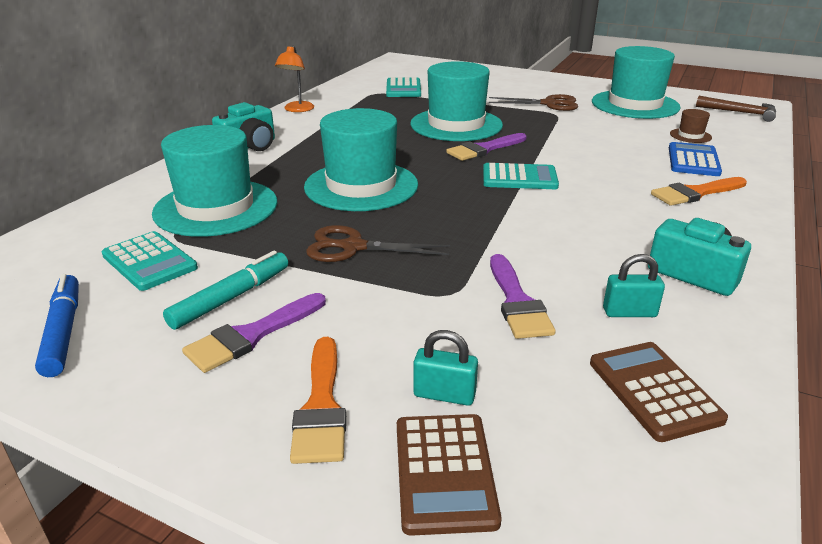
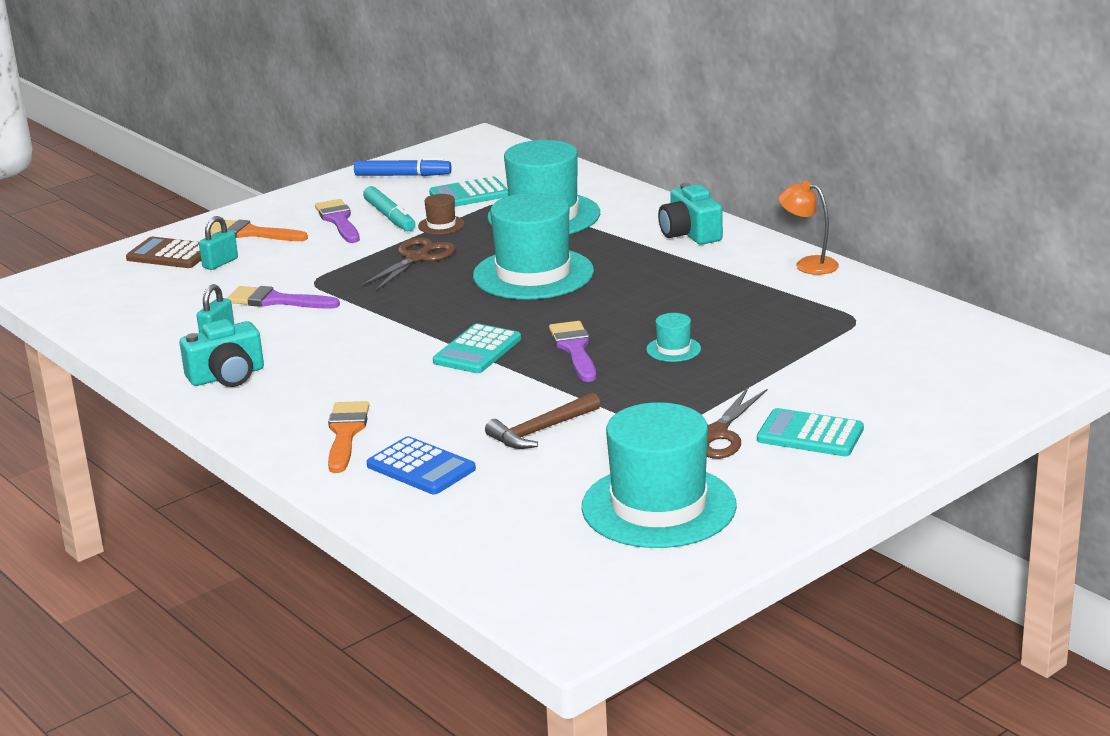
camera: 115 degrees right, 5 degrees down
(403, 89) = (867, 341): turquoise calculator -> turquoise calculator (810, 434)
(456, 125) = (673, 349): turquoise hat -> turquoise hat, size x0.41
(654, 390) = (146, 318): brown calculator -> none
(690, 136) = (496, 500): brown hat -> brown hat (441, 225)
(741, 113) = (546, 590): brown hammer -> brown hammer (540, 431)

